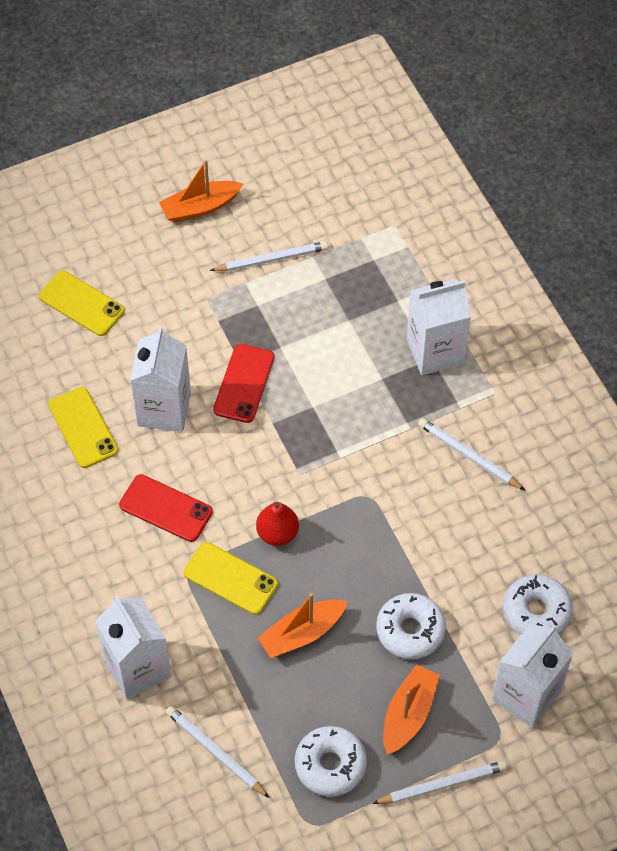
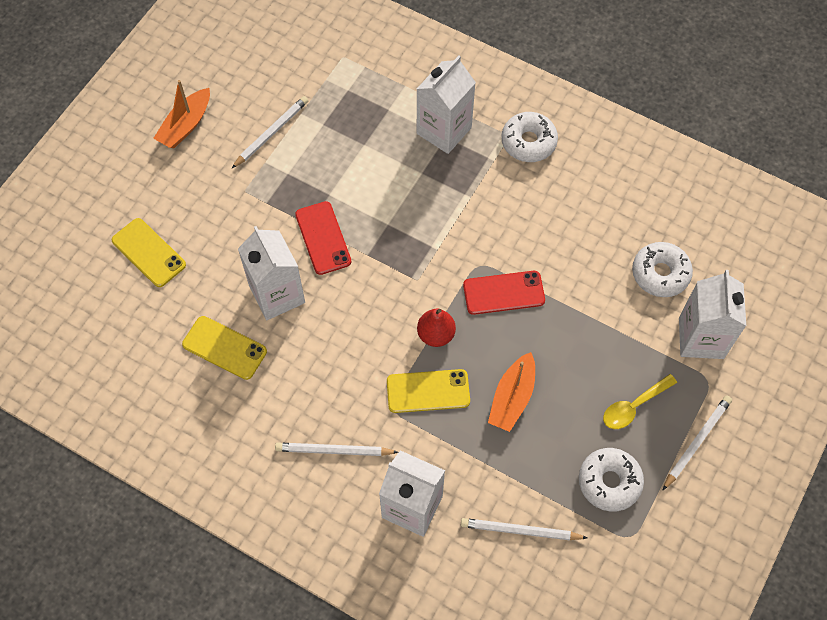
camera: 35 degrees left, 5 degrees up
(81, 304) = (148, 253): yellow phone -> yellow phone turned 45 degrees clockwise
(166, 508) = (337, 369): red phone -> red phone (504, 293)
(408, 714) = (633, 406): orange boat -> yellow spoon
(410, 630) = (586, 344): white donut -> white donut (528, 142)
(469, 456) = (527, 191): white pencil -> white pencil (334, 450)

